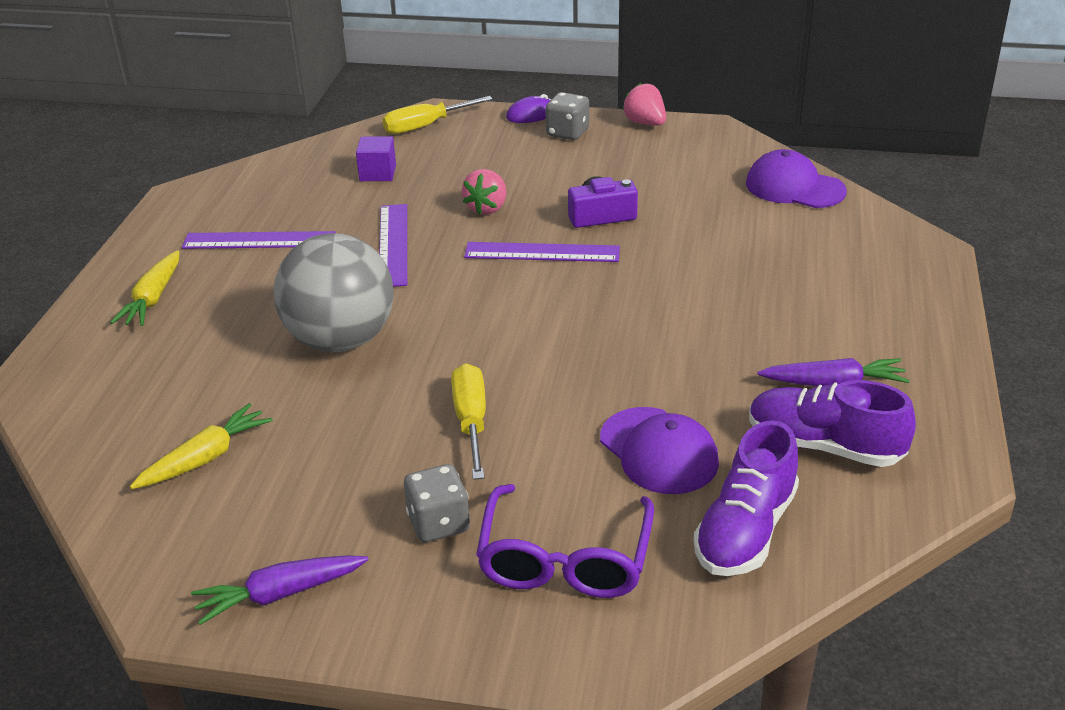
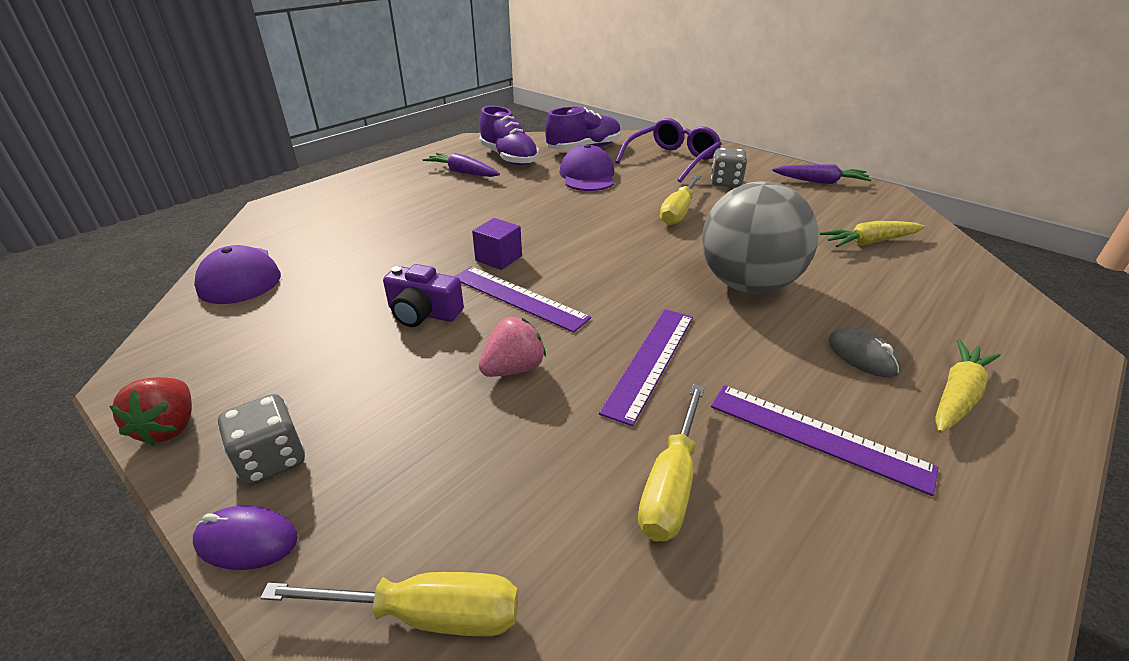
camera: 150 degrees left, 0 degrees up
(225, 305) = (862, 356): none -> grey mouse
(342, 192) = (671, 483): none -> yellow screwdriver
(378, 173) = (597, 505): purple cube -> purple cube (498, 258)
(645, 123) = (170, 427): pink strawberry -> red strawberry

